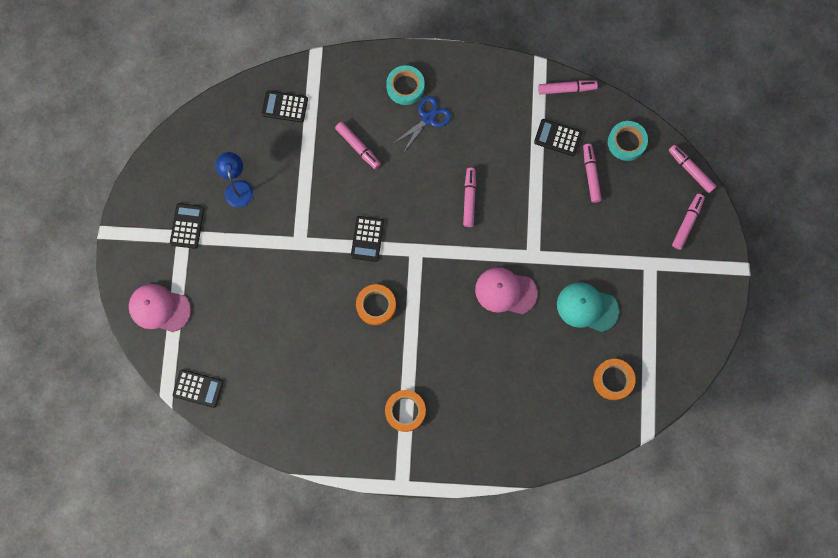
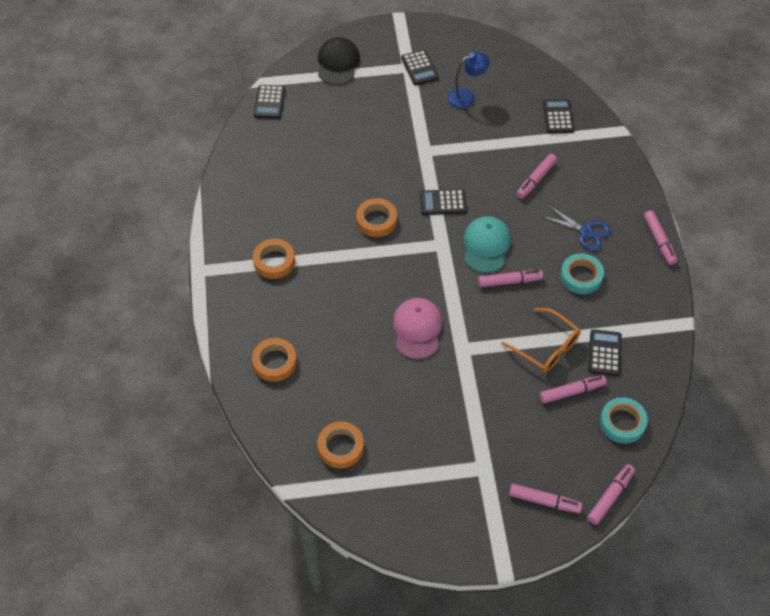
camera: 80 degrees right, 20 degrees down
(159, 308) = (338, 63): pink cap -> black cap
(187, 226) = (419, 68): black calculator -> black calculator turned 75 degrees clockwise
(405, 87) = (613, 207): turquoise tape -> turquoise tape (581, 276)
(518, 426) = (275, 362): none -> orange tape
(543, 184) = (546, 346): none -> orange glasses
(566, 89) = (664, 353): pink marker -> pink marker (659, 240)
(587, 307) = (417, 409): turquoise cap -> turquoise cap (486, 246)

